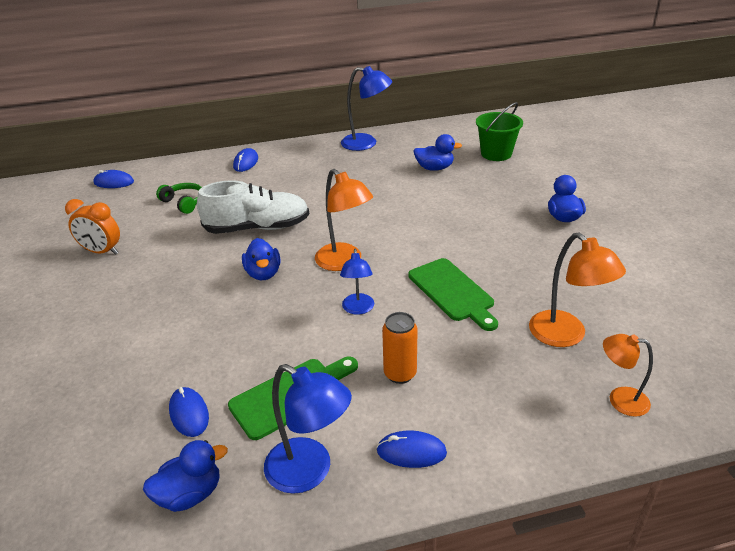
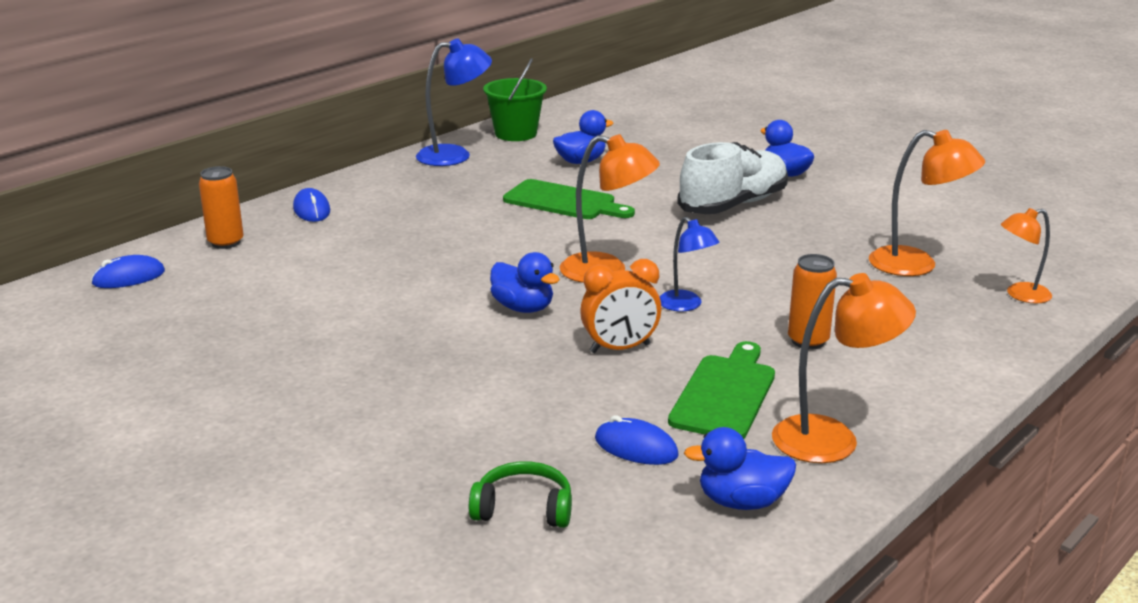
camera: 35 degrees left, 10 degrees down
(102, 251) = (249, 351): orange clock -> orange clock (620, 348)
(180, 173) = (226, 242): none -> orange can
(184, 203) = (289, 271): green headphones -> green headphones (523, 509)
(190, 494) = (741, 502): blue duck -> blue duck turned 120 degrees counterclockwise
(257, 228) = (443, 269): white shoe -> white shoe (733, 205)
(309, 472) = (833, 440): blue lamp -> orange lamp
(411, 452) = (903, 391): blue mouse -> none
(453, 292) = (764, 263): green cutting board -> green cutting board (564, 201)
(496, 154) = (633, 133): green bucket -> green bucket (516, 134)

